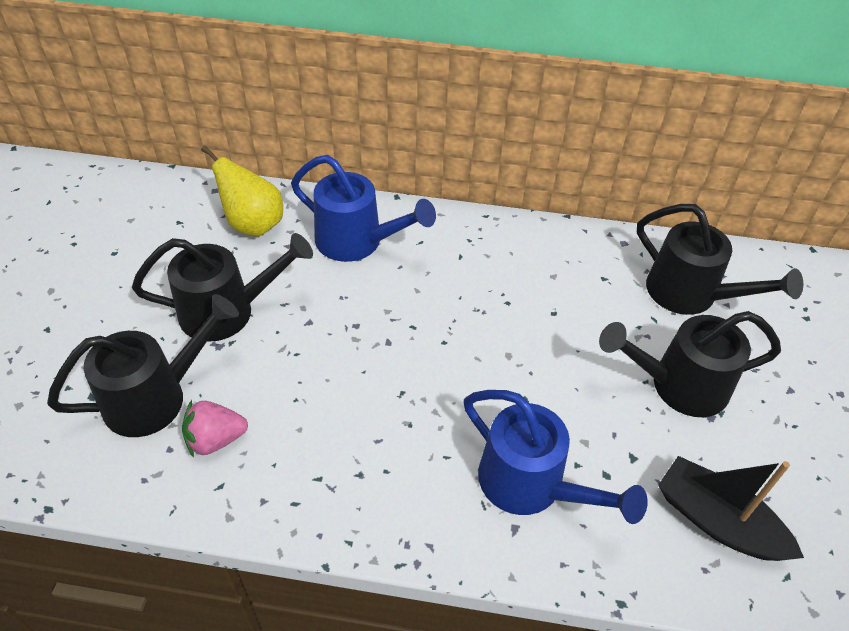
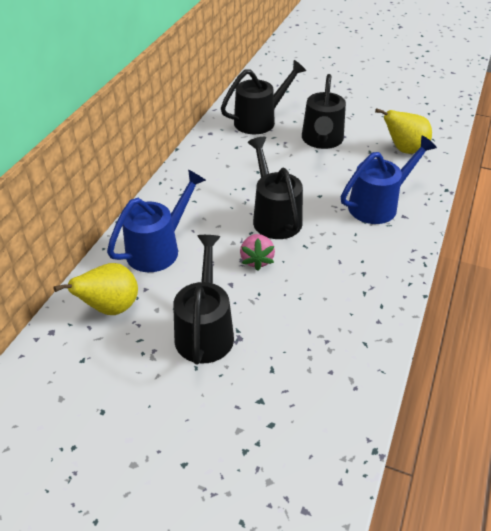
camera: 75 degrees left, 5 degrees down
(157, 396) = (281, 378): black watering can -> black watering can (274, 216)
(215, 440) = (327, 344): pink strawberry -> pink strawberry (257, 260)
(717, 521) = (404, 150): black boat -> yellow pear

